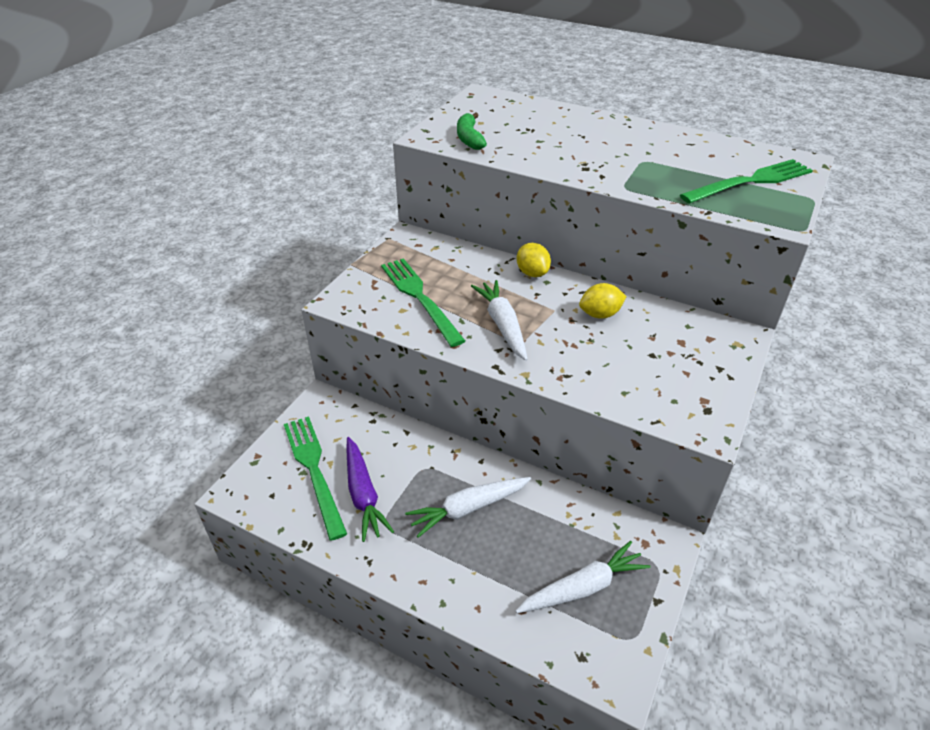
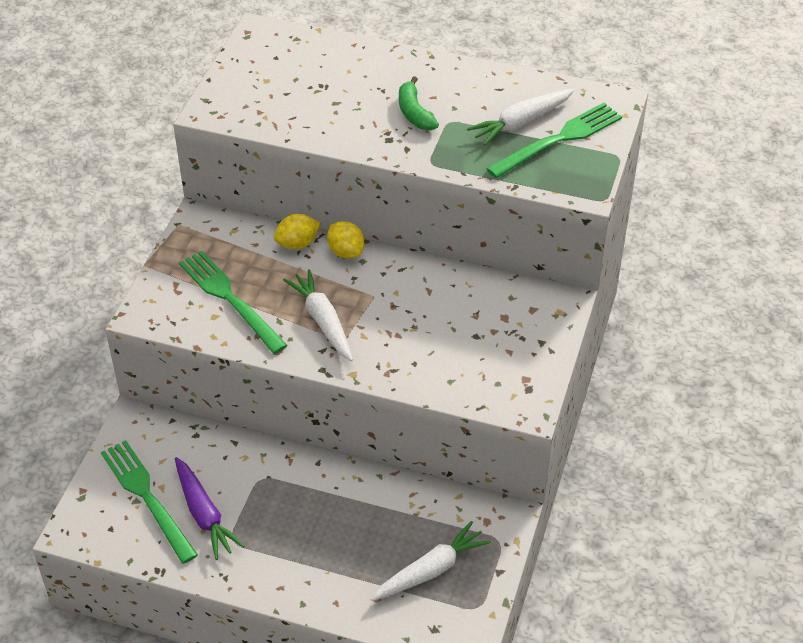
camera: 10 degrees left, 5 degrees up
(468, 508) = (312, 513): white carrot -> white carrot (521, 122)
(469, 138) = (258, 108): green banana -> green banana (414, 113)
(600, 314) = (421, 295): yellow lemon -> yellow lemon (297, 244)

